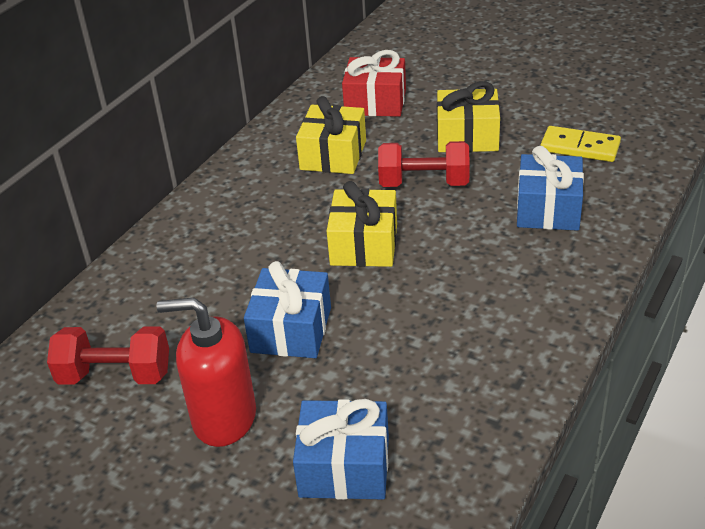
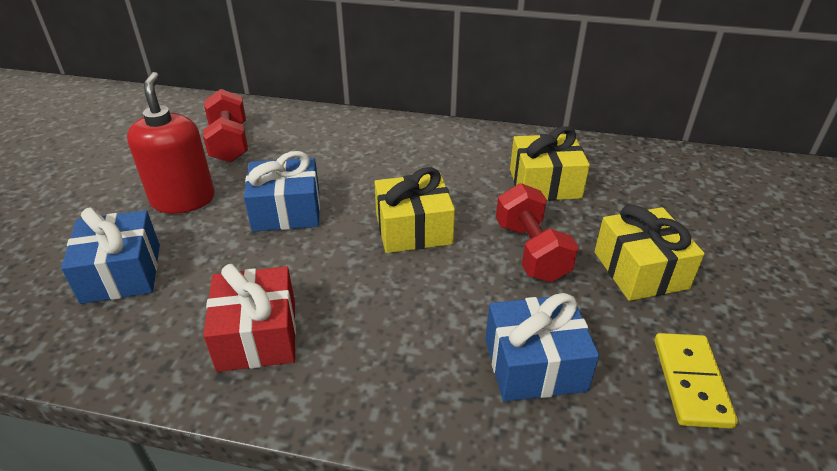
camera: 70 degrees right, 0 degrees up
(375, 102) = (655, 192): red gift -> red gift (257, 335)

